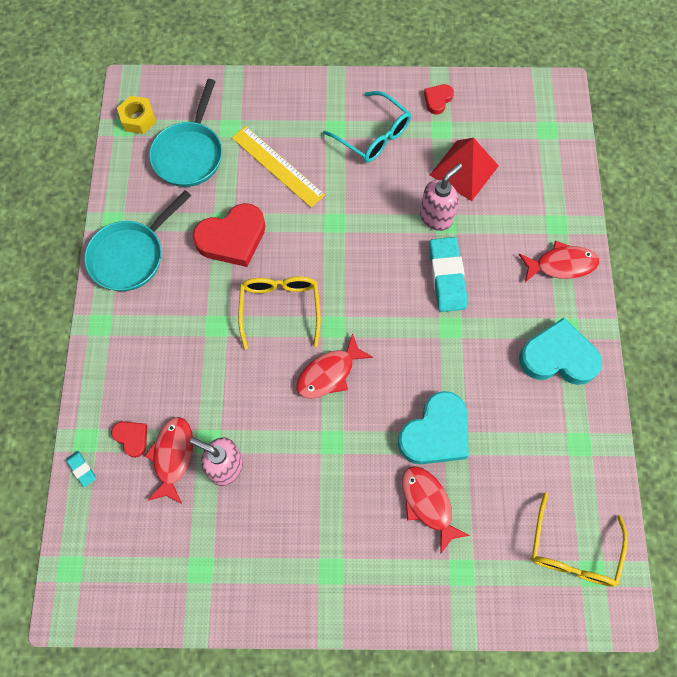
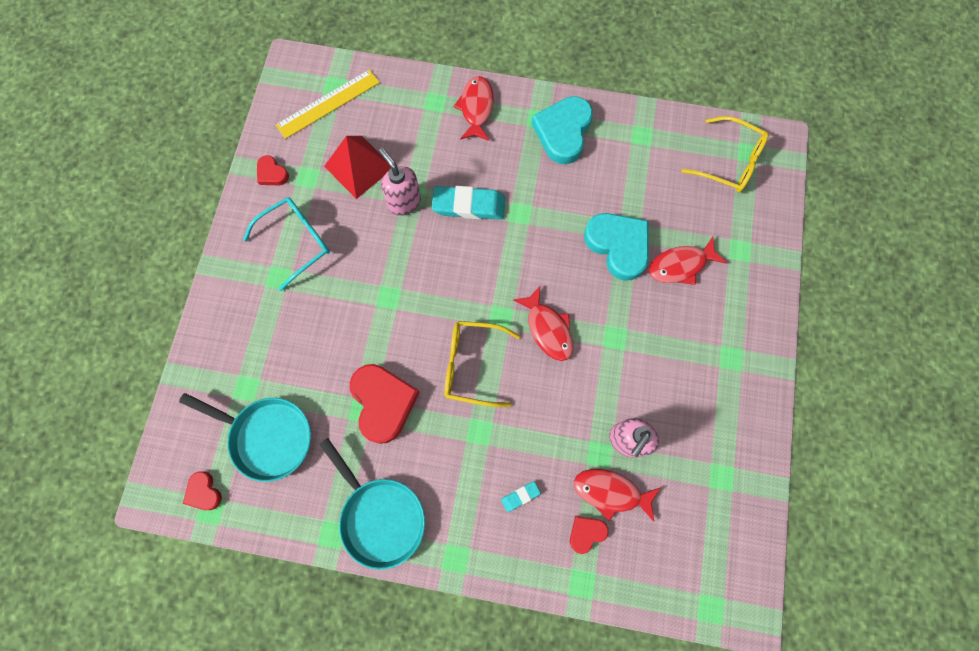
camera: 80 degrees left, 5 degrees up
(82, 469) = (612, 589): turquoise eraser -> turquoise eraser (520, 496)
(138, 119) = (204, 492): yellow nut -> red heart
(277, 166) = (308, 344): yellow ruler -> yellow ruler (328, 104)

